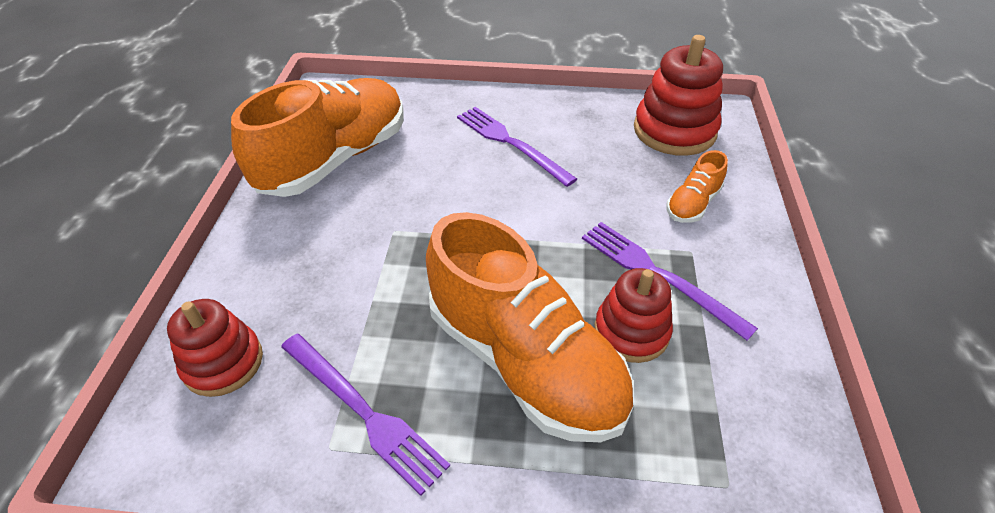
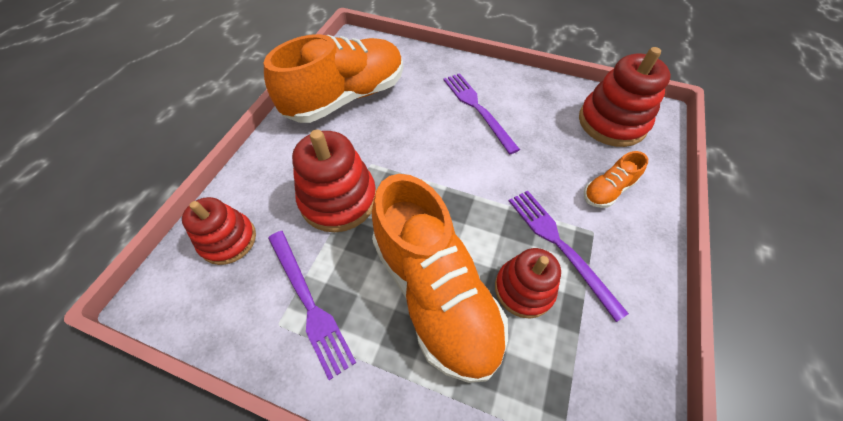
camera: 15 degrees right, 10 degrees up
(364, 281) = (338, 199): none -> red stacking toy

